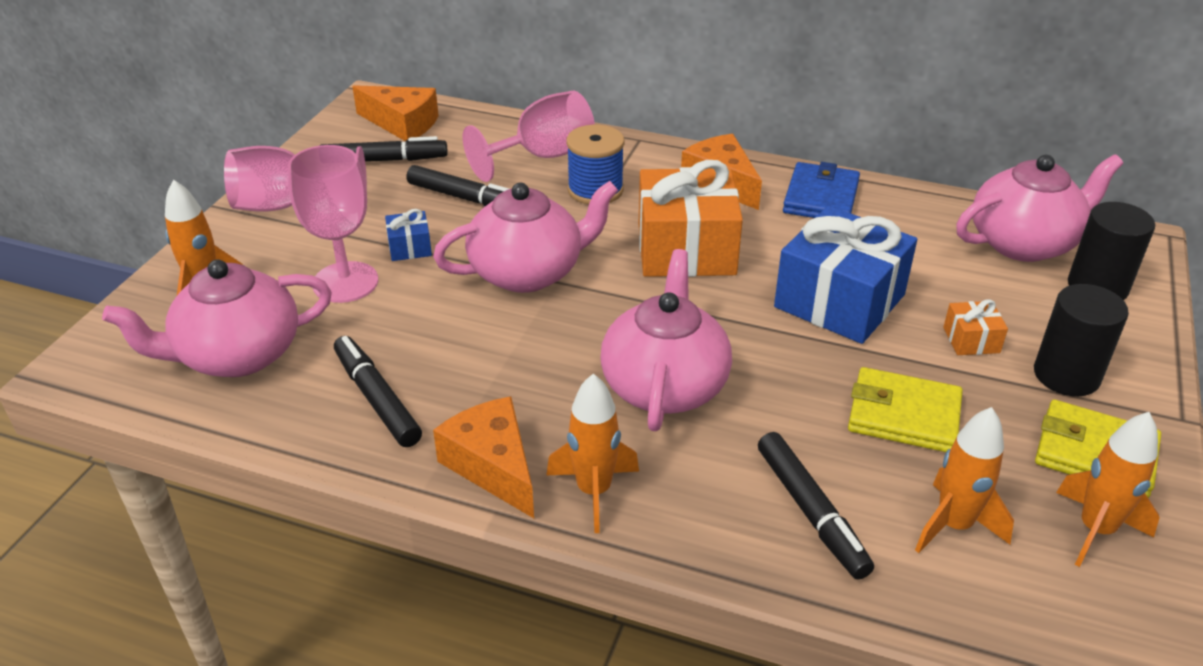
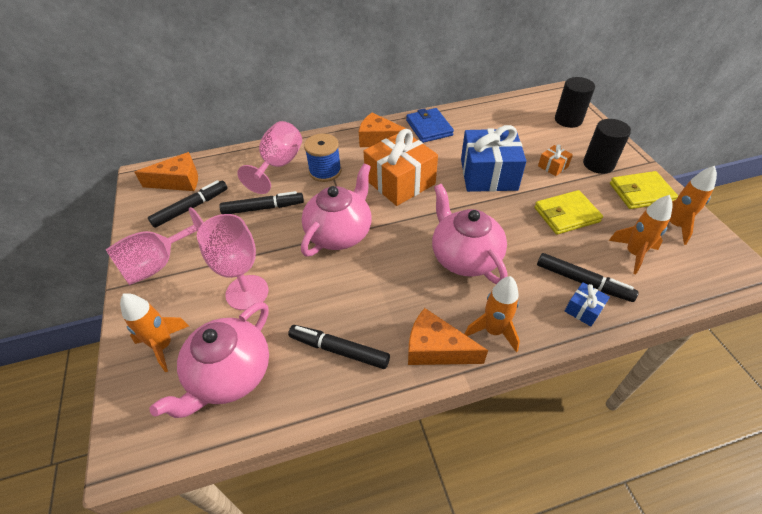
camera: 35 degrees left, 10 degrees up
(410, 247) = (262, 252): blue gift -> blue gift (583, 309)
(1023, 243) = (525, 113): pink teapot -> none

